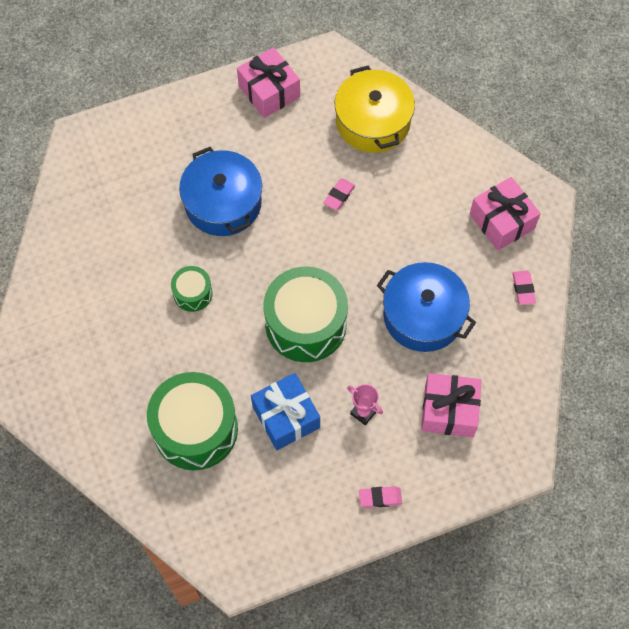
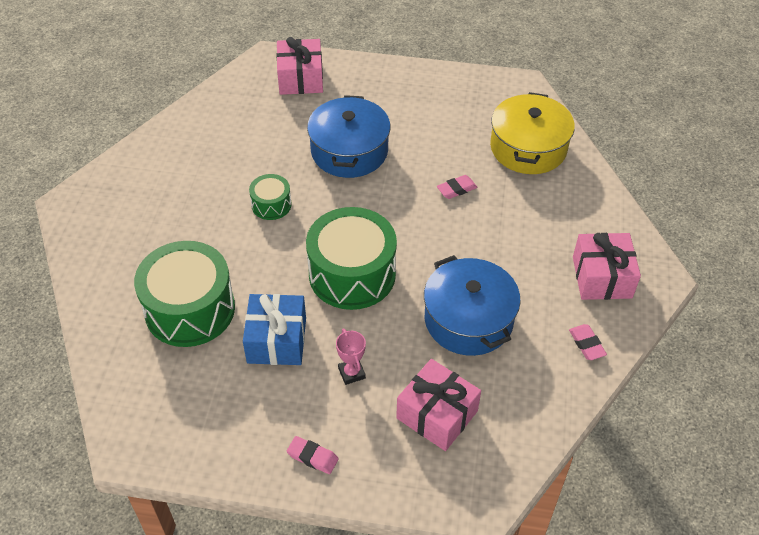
camera: 30 degrees right, 15 degrees down
(269, 91) = (450, 89): pink gift -> pink gift (300, 78)
(523, 289) = (586, 344): pink eraser -> pink eraser turned 45 degrees counterclockwise

